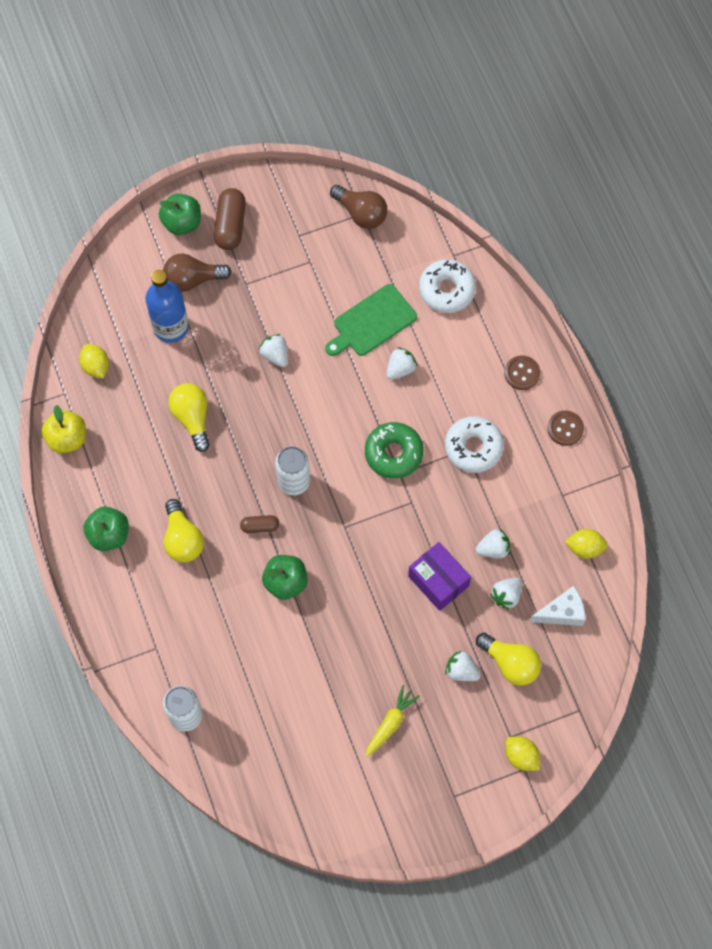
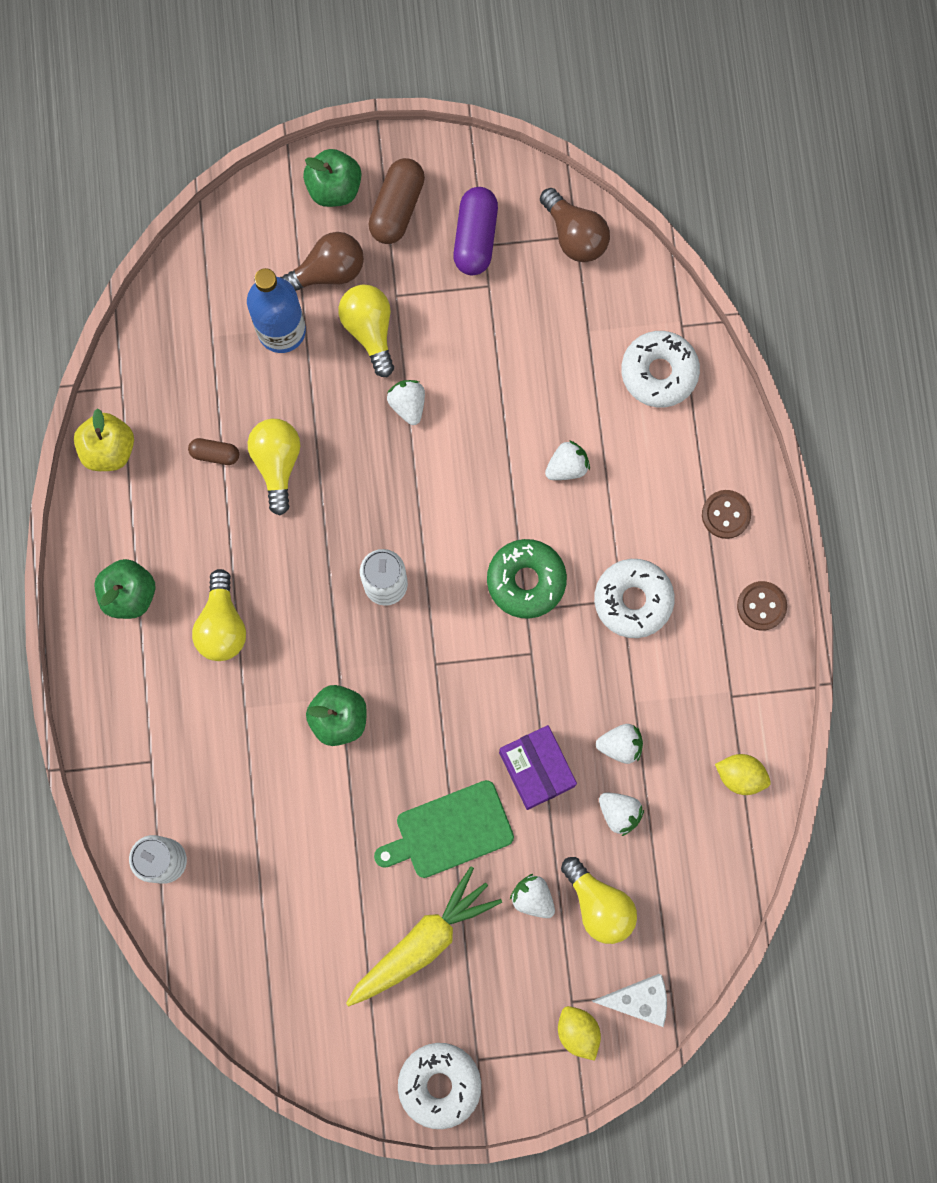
camera: 15 degrees right, 10 degrees up
(96, 366) = (171, 360): yellow lemon -> none
(192, 279) = (327, 271): brown light bulb -> brown light bulb turned 150 degrees clockwise
(234, 311) = (369, 330): none -> yellow light bulb
(260, 526) = (326, 634): brown capsule -> brown capsule (215, 454)
(291, 232) = (475, 238): none -> purple capsule
(372, 322) = (547, 392): green cutting board -> green cutting board (449, 831)
(390, 723) = (423, 941): yellow carrot -> yellow carrot, size x1.70
(431, 821) = (439, 1084): none -> white donut
(506, 595) = (619, 813): white strawberry -> white strawberry turned 105 degrees counterclockwise
(562, 612) = (685, 855): white cheese -> white cheese (638, 999)

